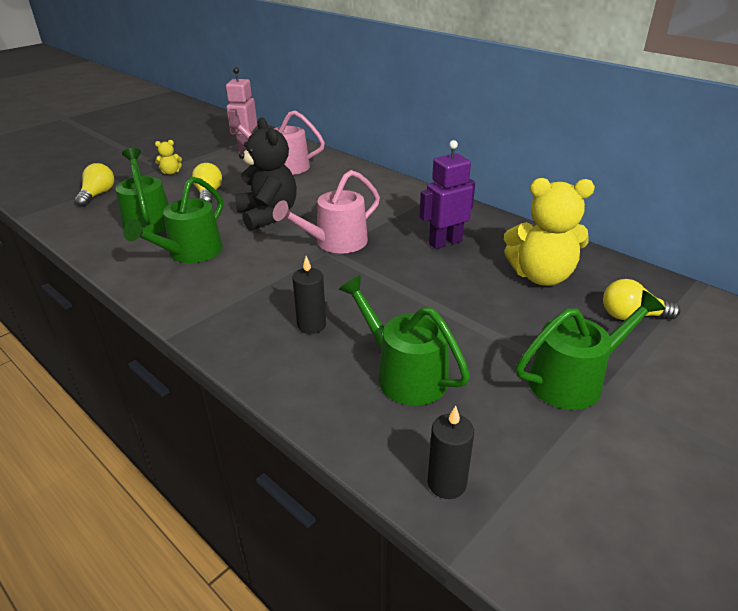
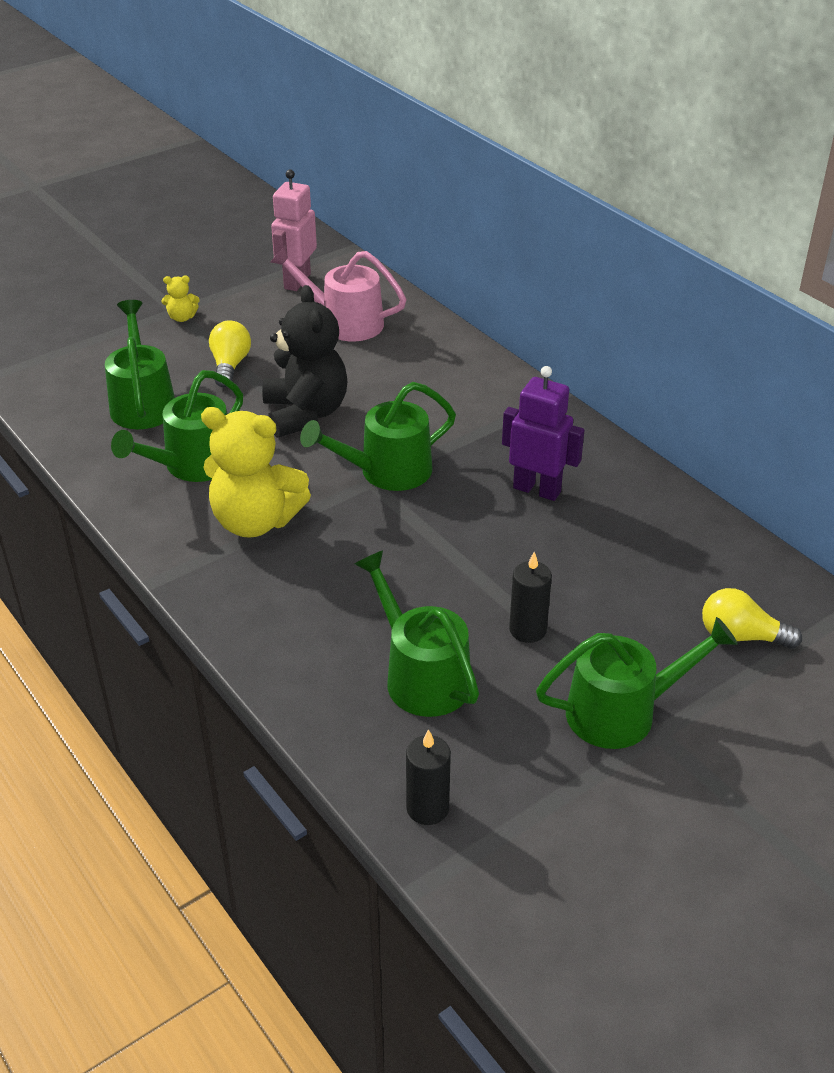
camera: 10 degrees right, 5 degrees up
(98, 195) = (79, 349): yellow light bulb -> none
(311, 325) = (326, 594): black candle -> black candle (527, 630)
(335, 243) = (386, 472): pink watering can -> green watering can
(445, 242) = (537, 489): purple robot -> purple robot turned 45 degrees clockwise
(541, 276) = (648, 561): yellow teddy bear -> yellow teddy bear (255, 521)

